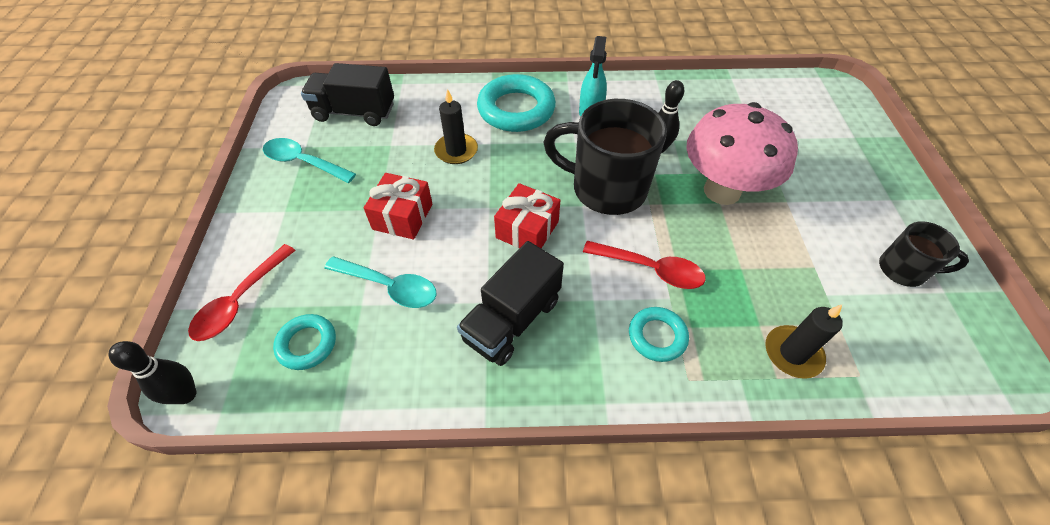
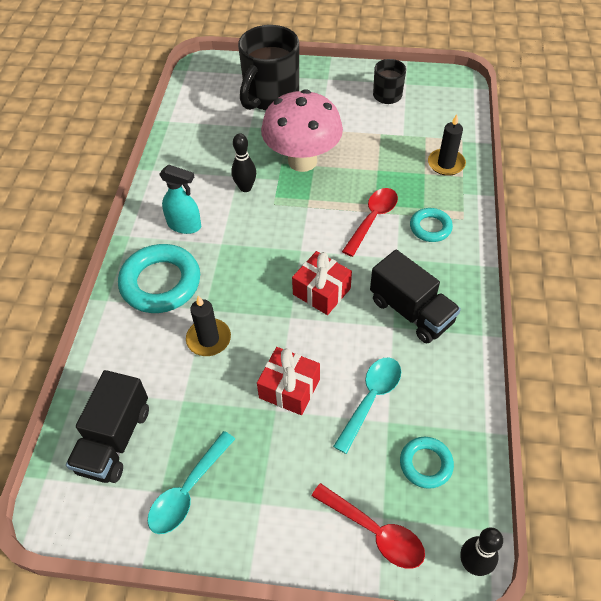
camera: 80 degrees left, 0 degrees up
(606, 189) = (285, 231): black mug -> black mug (270, 96)

